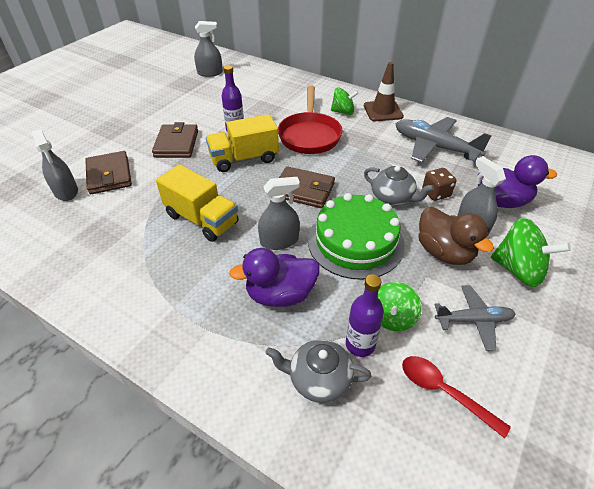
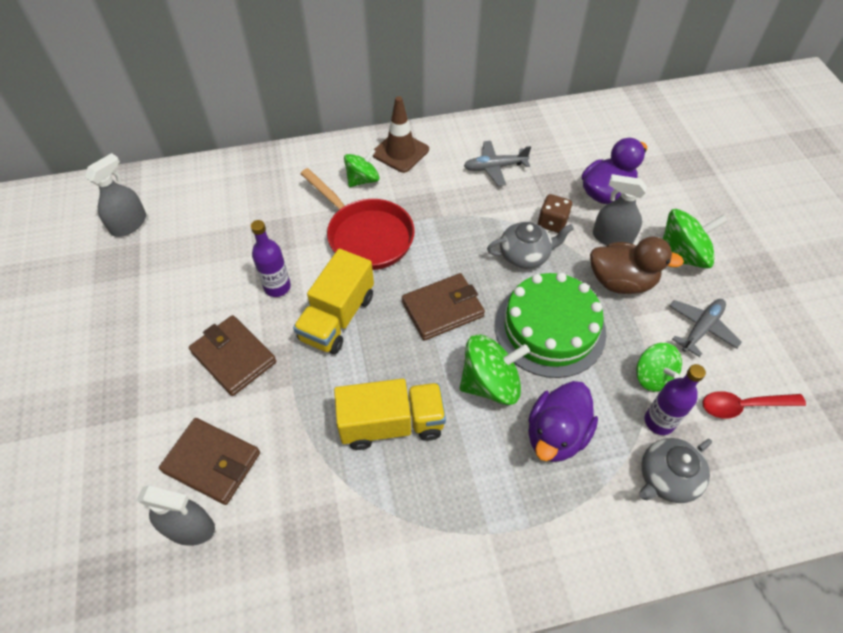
camera: 45 degrees left, 10 degrees up
(279, 241) = (490, 383): grey spray bottle -> green spinning top
(434, 147) = (494, 167): grey plane -> grey plane, size x0.59

